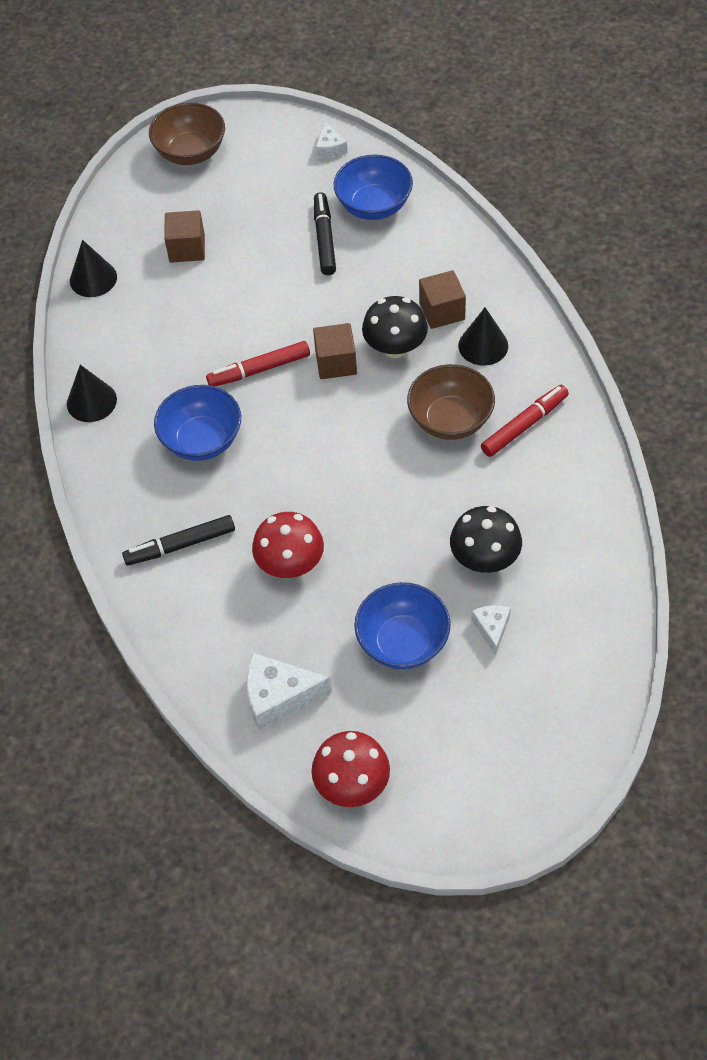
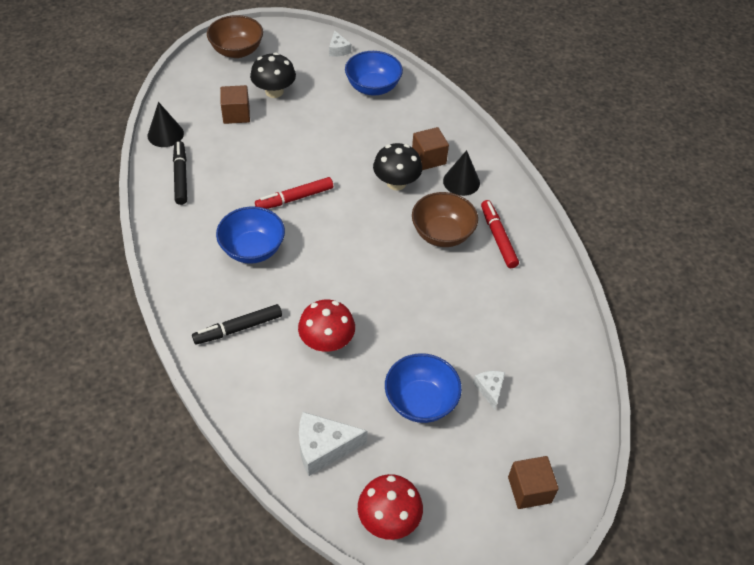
camera: 10 degrees left, 5 degrees down
(91, 401) = (165, 221): black cone -> none
(324, 239) = (338, 109): black marker -> black marker (181, 176)
(336, 363) = (352, 193): brown cube -> brown cube (529, 490)
(485, 558) = (478, 335): black mushroom -> black mushroom (274, 91)
(524, 425) = (498, 237): red marker -> red marker turned 60 degrees counterclockwise

